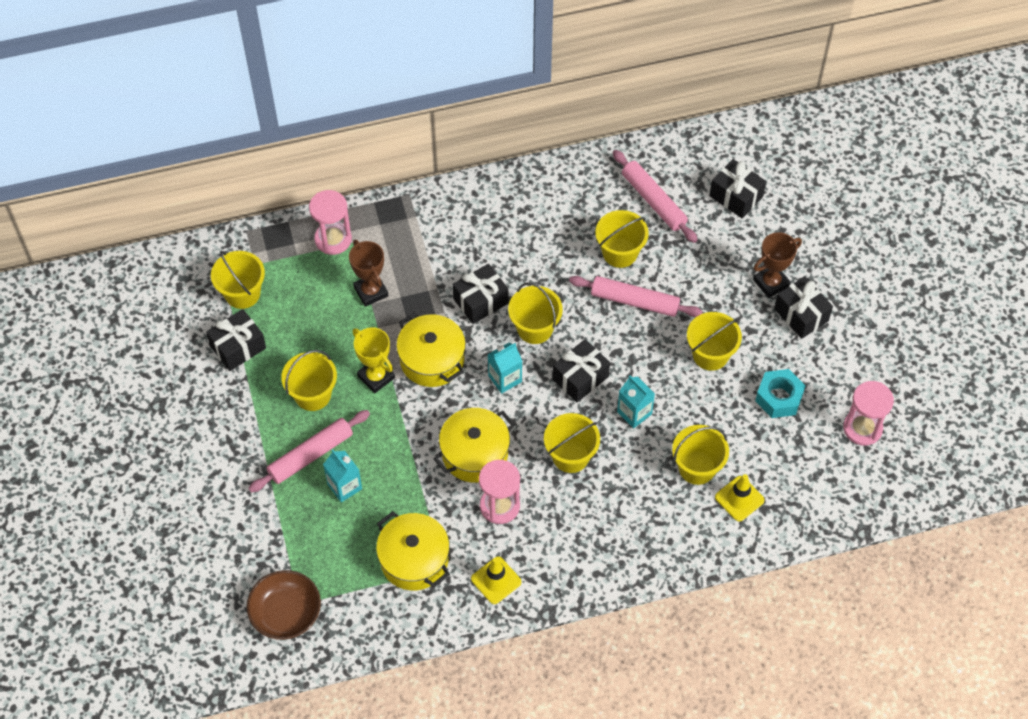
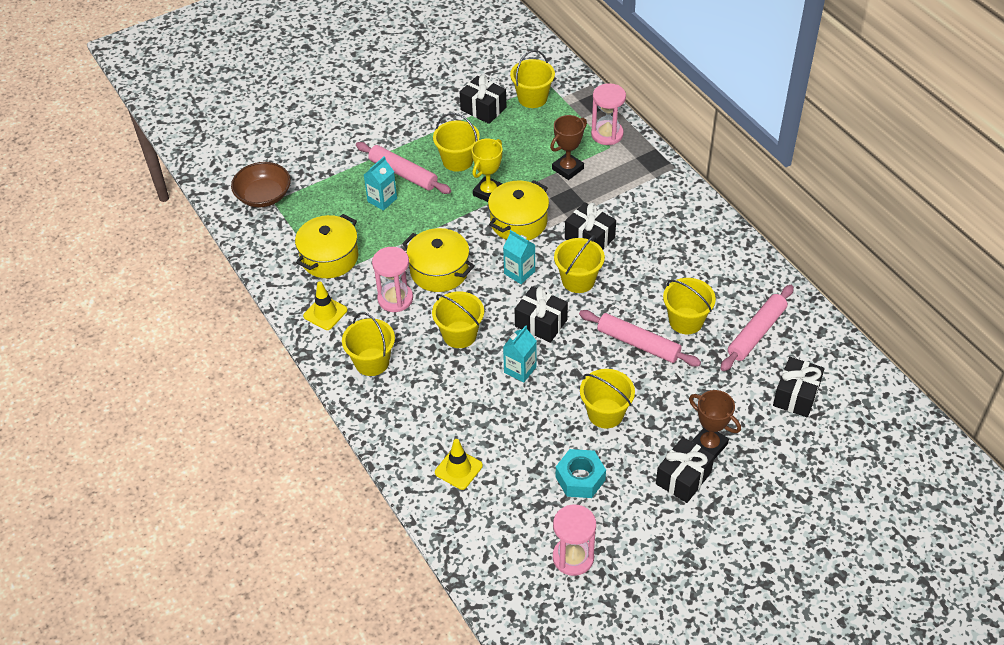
camera: 75 degrees right, 10 degrees down
(635, 301) = (638, 343): pink rolling pin -> pink rolling pin turned 60 degrees counterclockwise
(697, 467) = (480, 429): yellow bucket -> yellow bucket (372, 362)

